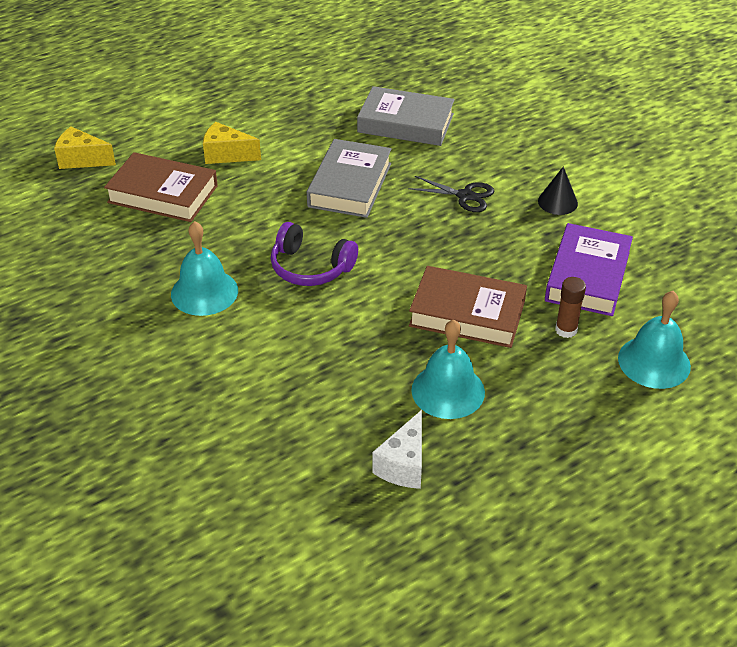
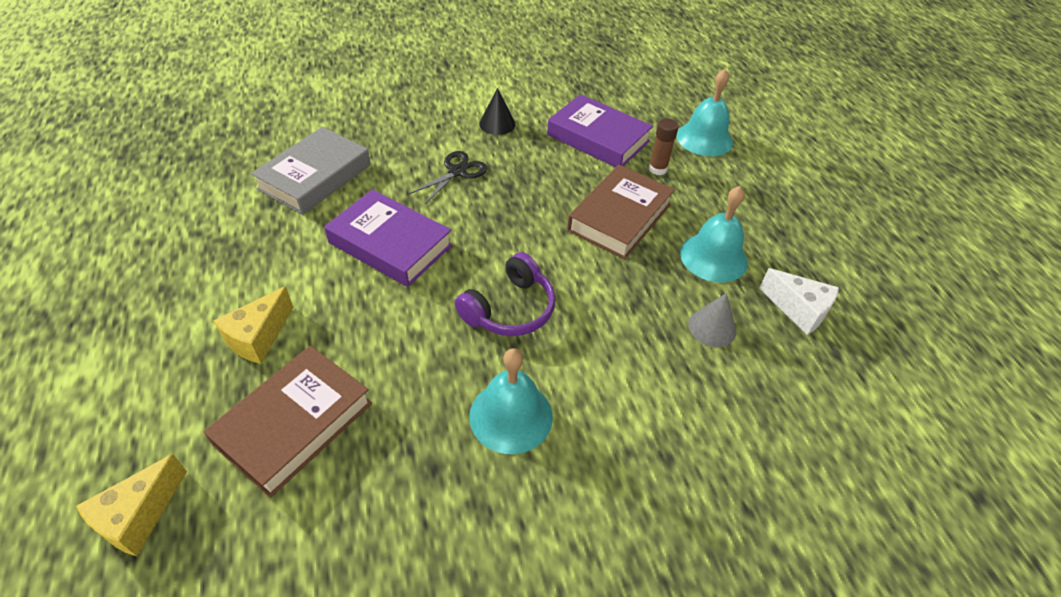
camera: 75 degrees left, 5 degrees up
(349, 399) = (712, 327): none -> grey cone
(350, 185) = (390, 244): grey book -> purple book

